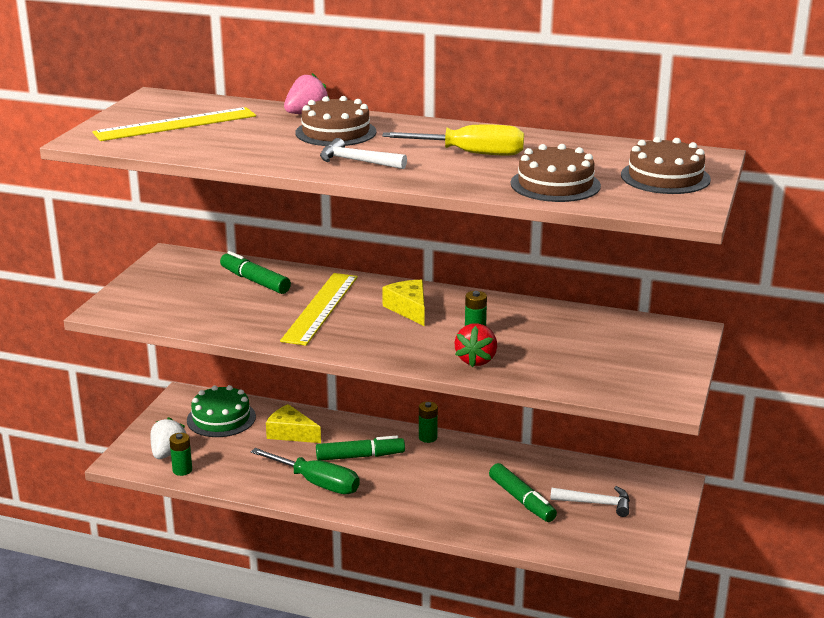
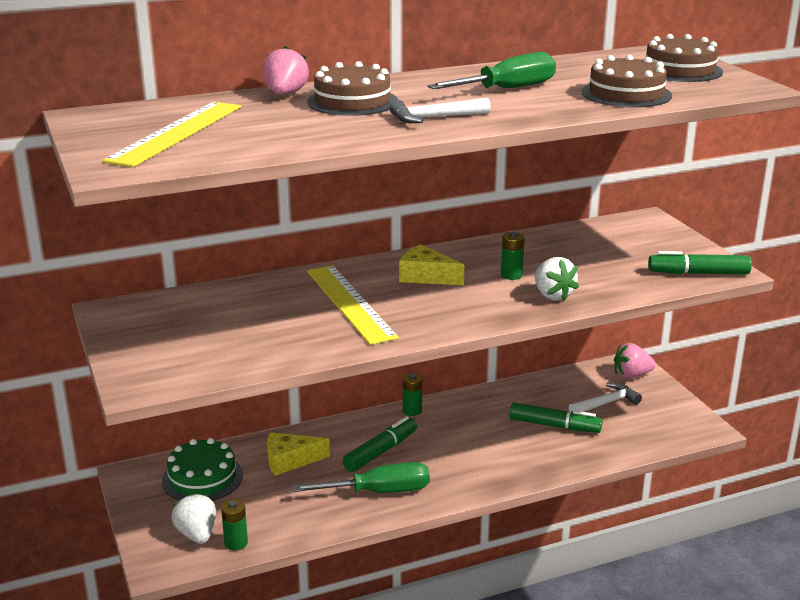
camera: 40 degrees left, 0 degrees up
(255, 281) = (244, 303): green marker -> green marker (698, 273)
(470, 153) = (507, 89): yellow screwdriver -> green screwdriver
(476, 360) = (552, 295): red strawberry -> white strawberry
(658, 492) = (631, 375): none -> pink strawberry

